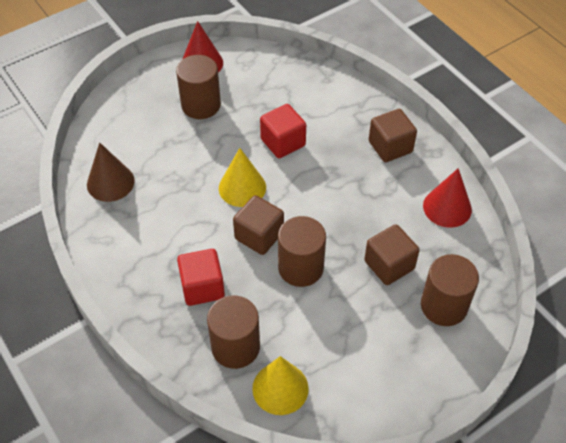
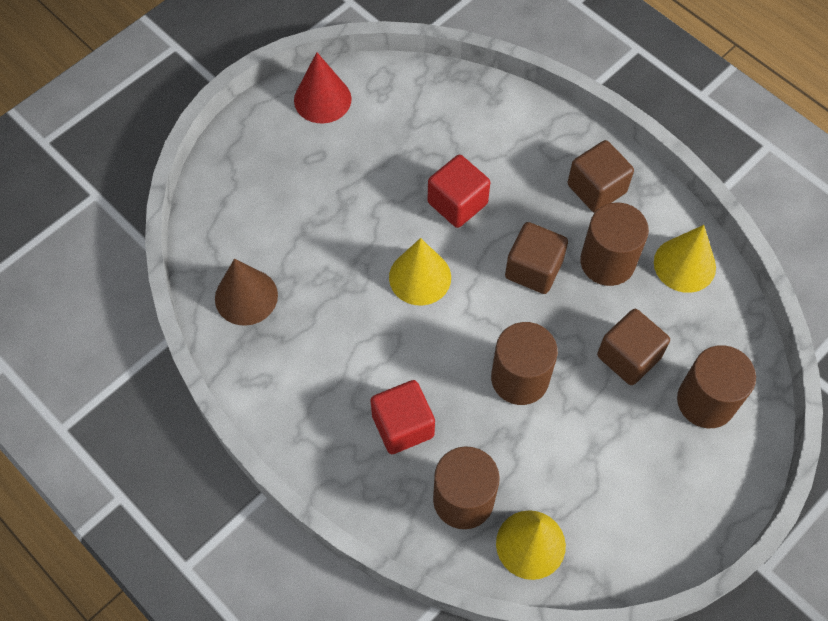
camera: 10 degrees left, 10 degrees up
(201, 105) = (336, 163): brown cylinder -> brown cylinder (607, 262)
(259, 235) = (457, 342): brown cube -> brown cube (533, 269)
(447, 207) = (684, 264): red cone -> yellow cone

